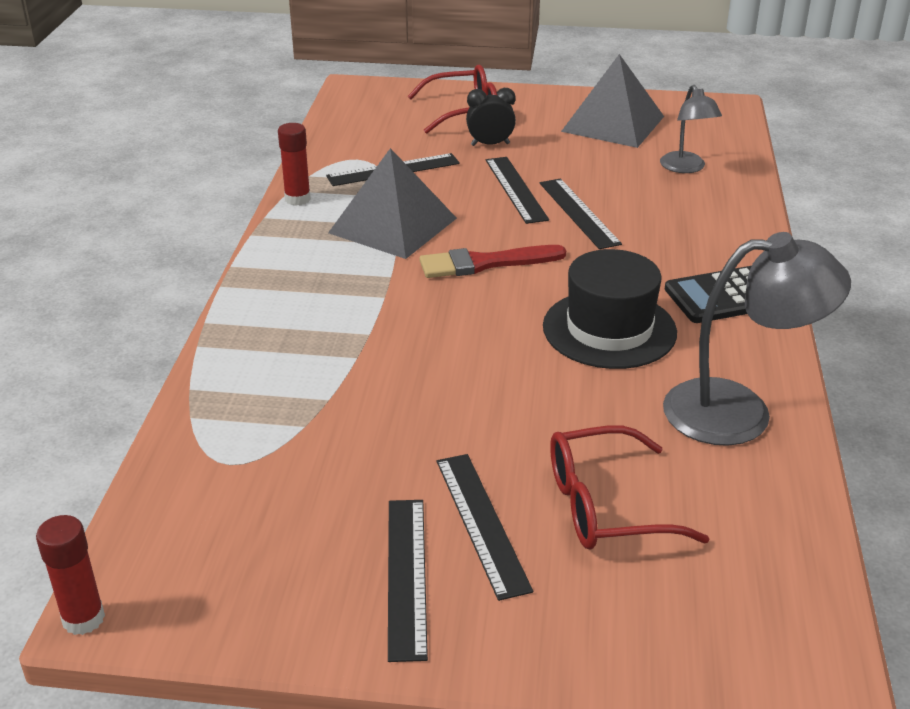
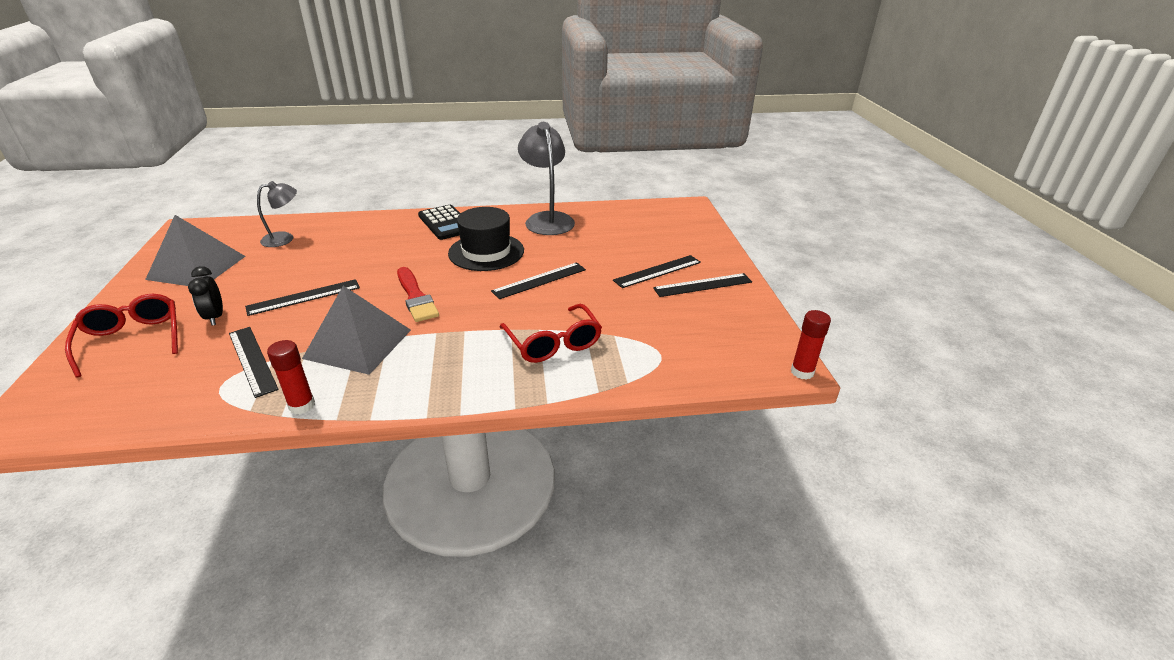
camera: 105 degrees left, 0 degrees up
(578, 213) = (345, 270): black ruler -> black ruler (539, 280)
(605, 506) = (628, 244): red glasses -> red glasses (553, 343)

